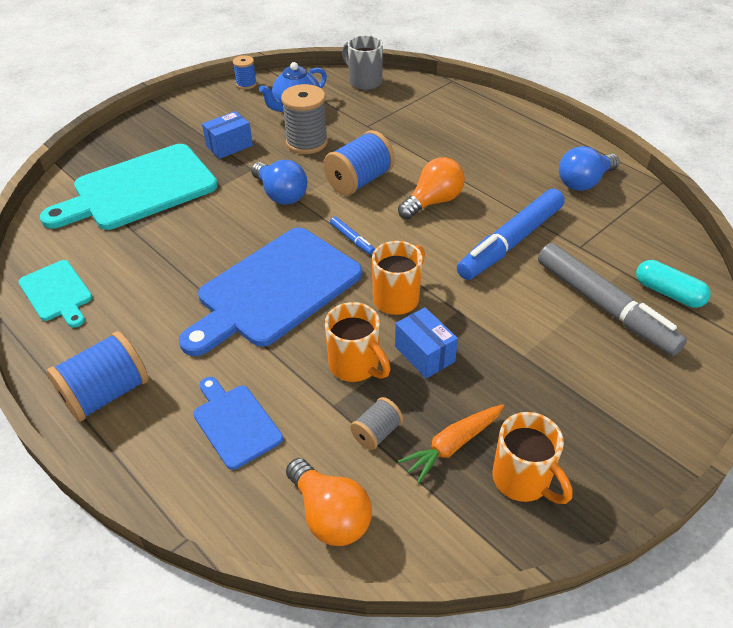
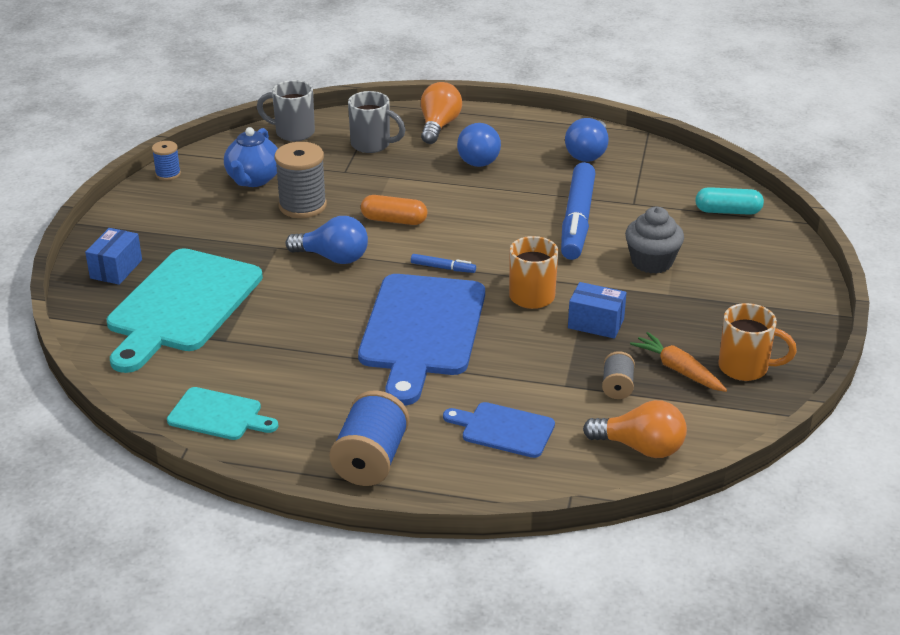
camera: 35 degrees left, 10 degrees down
(229, 146) = (226, 236): blue box -> blue box (116, 269)
(355, 365) = (552, 353): orange mug -> none
(359, 181) = (394, 220): blue spool -> orange capsule
(411, 111) = (372, 145): none -> grey mug
(433, 202) = (479, 213): orange light bulb -> orange light bulb (438, 126)
(452, 445) = (678, 370): orange carrot -> orange carrot turned 120 degrees clockwise
(484, 152) = (479, 158): none -> blue light bulb
(540, 314) = (652, 262): none -> grey cupcake
(604, 306) = (692, 238): grey marker -> none

